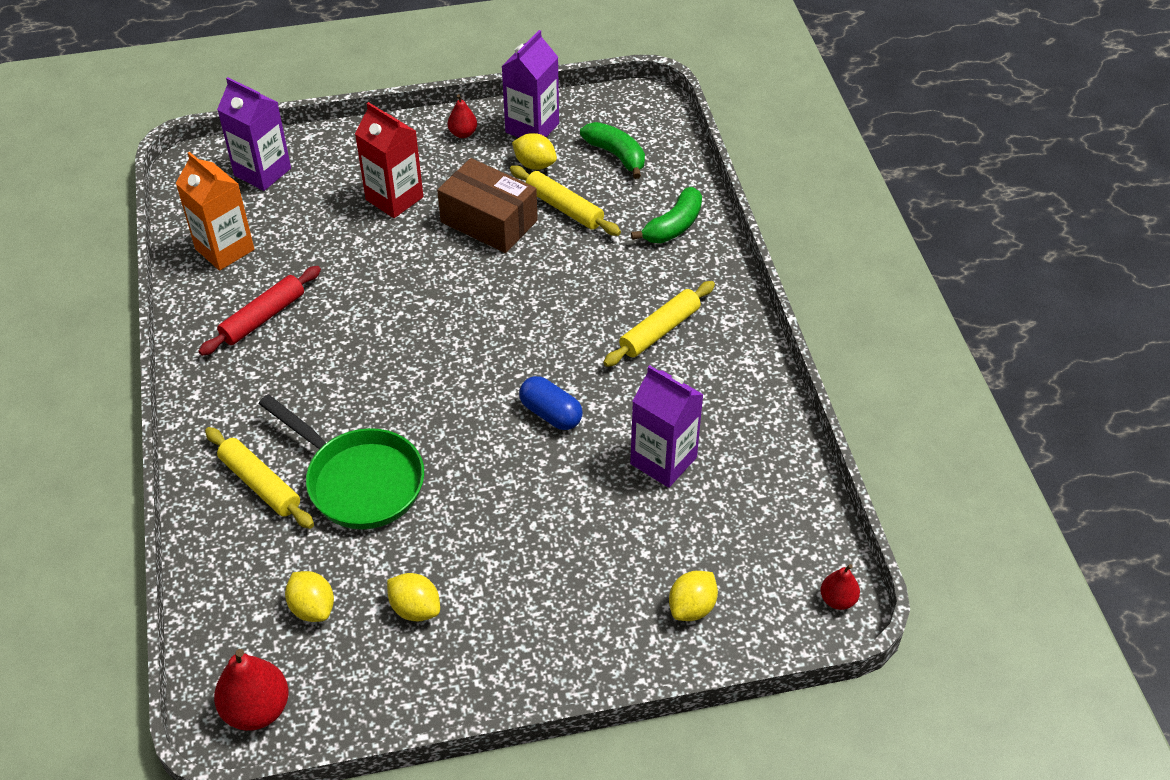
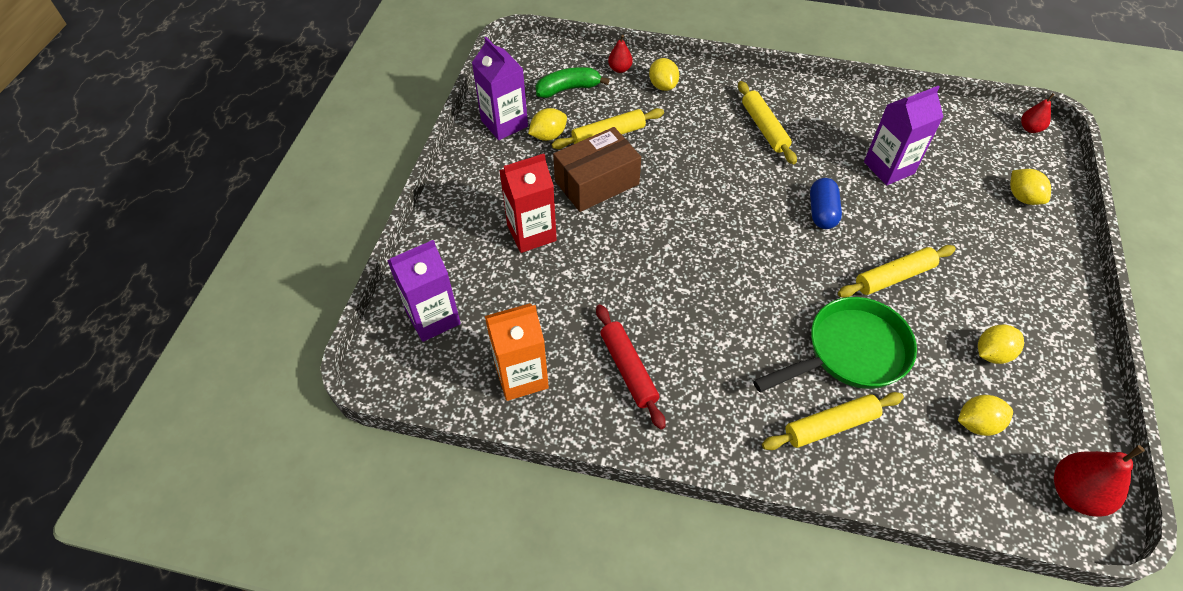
camera: 65 degrees left, 5 degrees up
(463, 133) = (481, 166): red pear -> red pear (620, 69)
(485, 498) = (894, 277): none -> yellow rolling pin
(551, 413) = (822, 212): blue capsule -> blue capsule turned 60 degrees counterclockwise
(673, 226) = (663, 85): green banana -> yellow lemon

